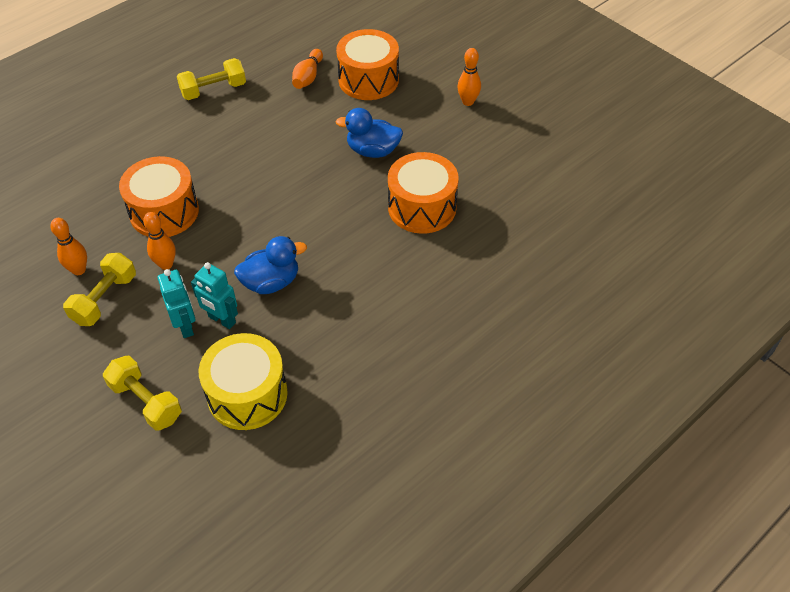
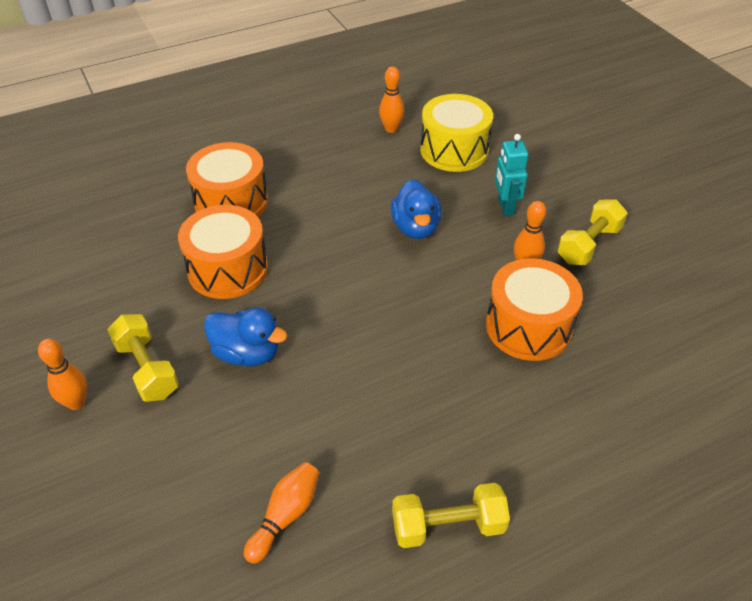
camera: 165 degrees left, 5 degrees down
(79, 270) = (622, 279): orange bowling pin -> orange bowling pin (391, 129)
(146, 402) = (540, 160): yellow dumbbell -> yellow dumbbell (147, 369)
(221, 320) = (470, 205): turquoise robot -> none
(271, 282) = (415, 227): blue duck -> blue duck turned 90 degrees counterclockwise
(368, 80) = (193, 484): orange drum -> orange drum (231, 202)

